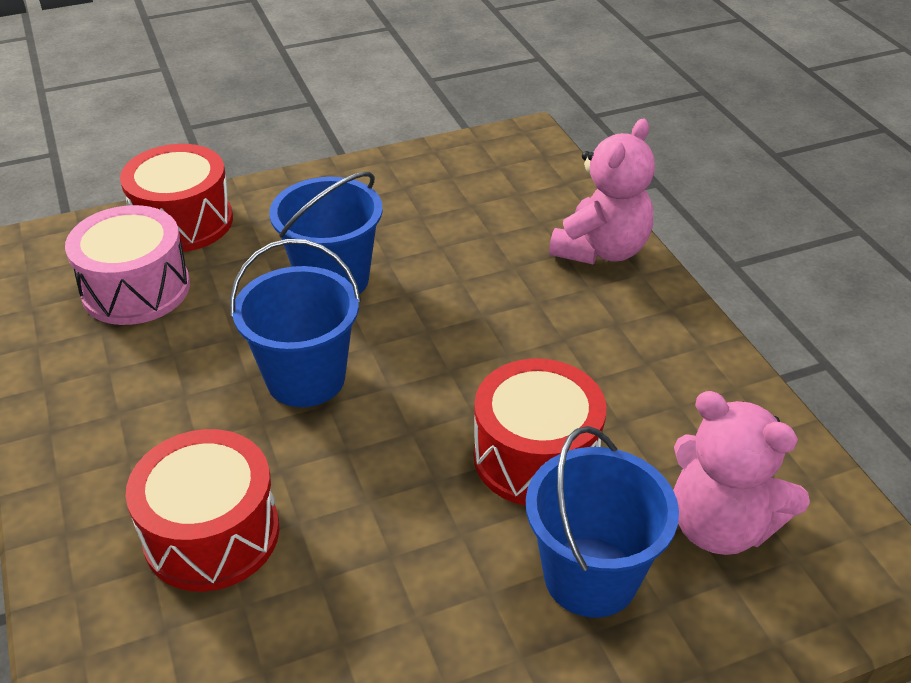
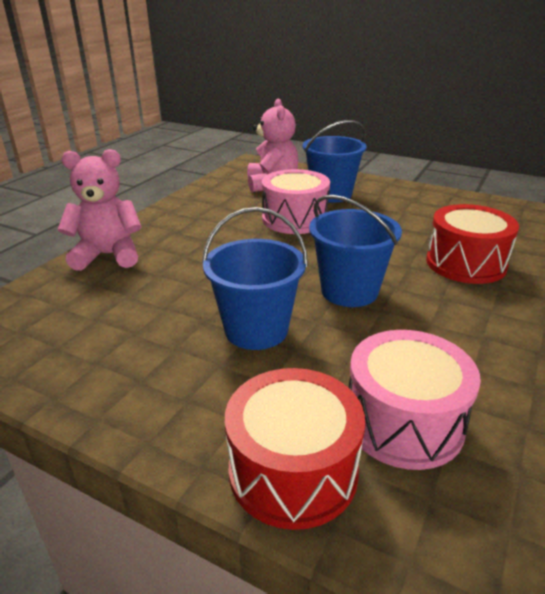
camera: 130 degrees left, 10 degrees down
(536, 457) = (295, 219): red drum -> pink drum

